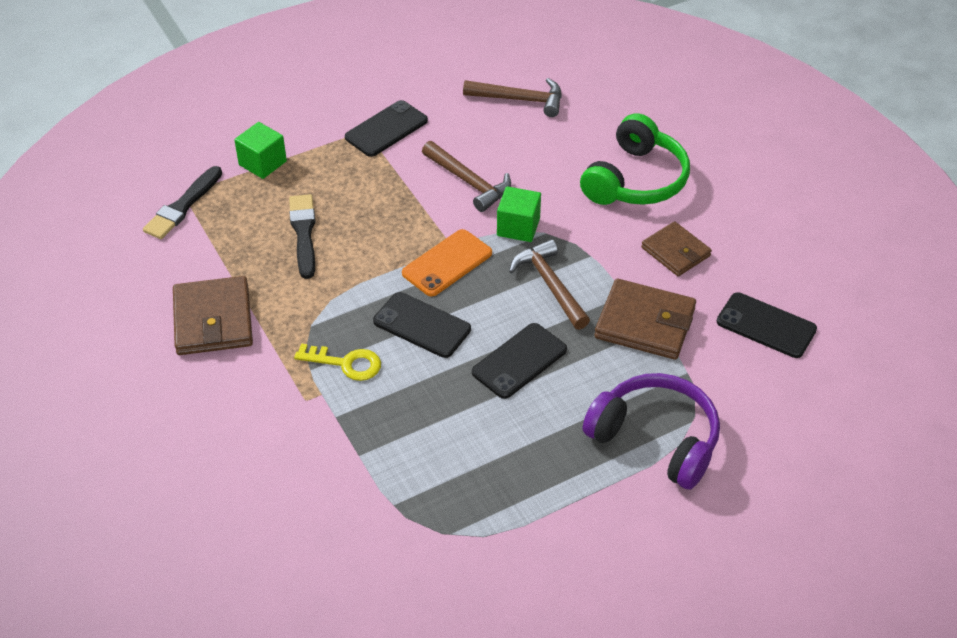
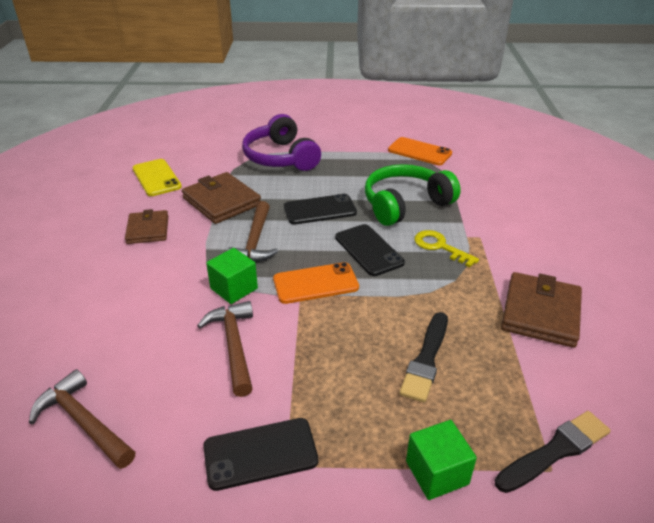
camera: 150 degrees left, 10 degrees down
(465, 553) = (419, 152): none -> orange phone
(635, 180) = (101, 288): green headphones -> green headphones (405, 204)
(766, 325) = (156, 178): black phone -> yellow phone

